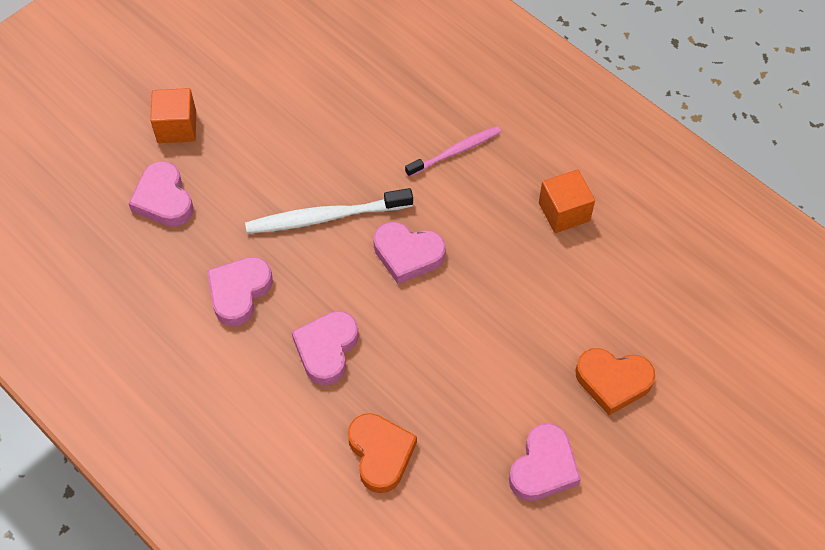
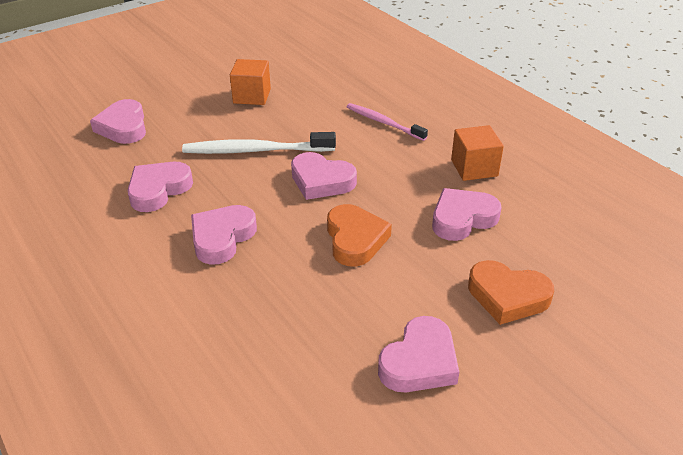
camera: 10 degrees right, 20 degrees down
(177, 127) = (155, 89): orange cube -> orange cube (252, 96)
(380, 454) = (245, 326): orange heart -> orange heart (355, 239)
(456, 151) = (383, 122): pink toothbrush -> pink toothbrush turned 120 degrees counterclockwise
(560, 288) = (462, 219): none -> pink heart

